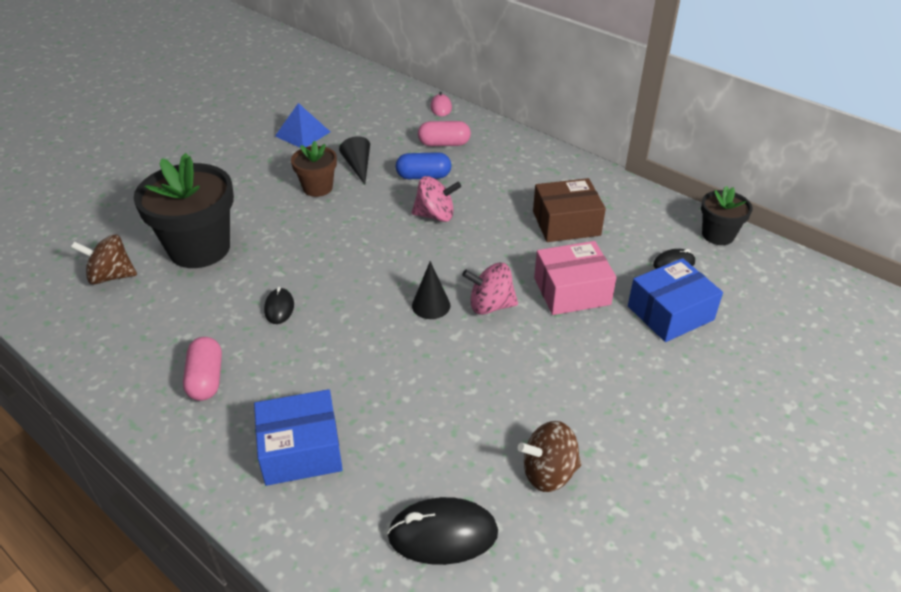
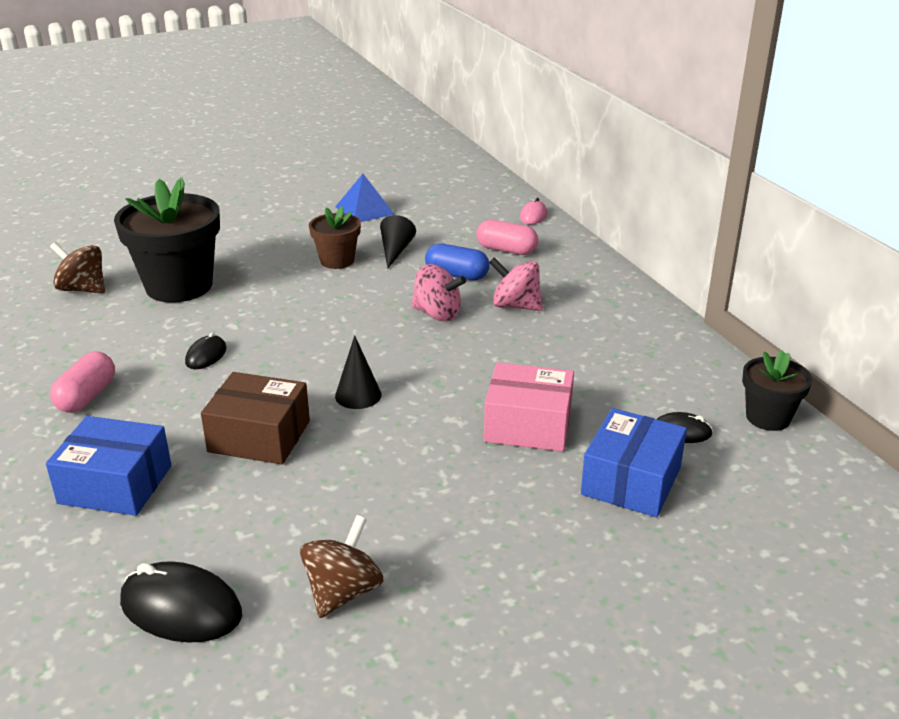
camera: 25 degrees right, 10 degrees down
(490, 305) = (422, 413): pink spinning top -> pink spinning top (515, 306)
(548, 472) = (343, 592): brown spinning top -> brown spinning top turned 105 degrees clockwise
(566, 223) = (581, 357): brown box -> brown box (259, 436)
(670, 313) = (631, 481): blue box -> blue box turned 60 degrees counterclockwise

